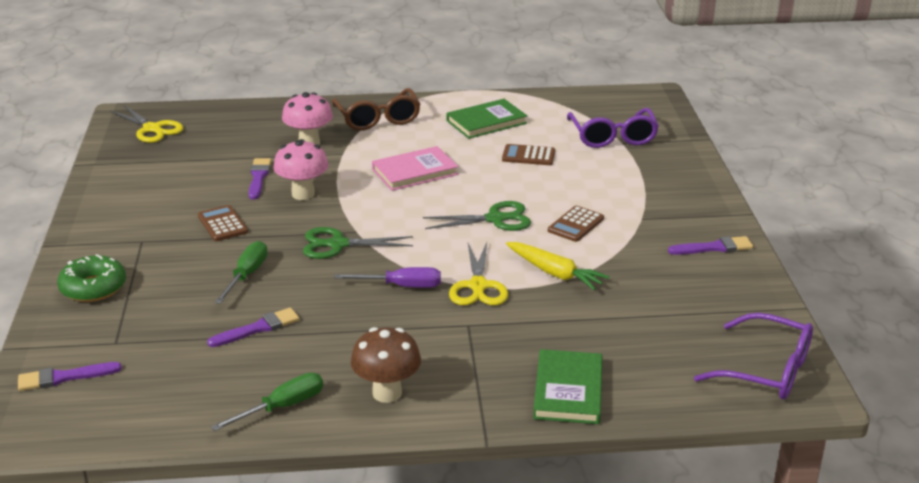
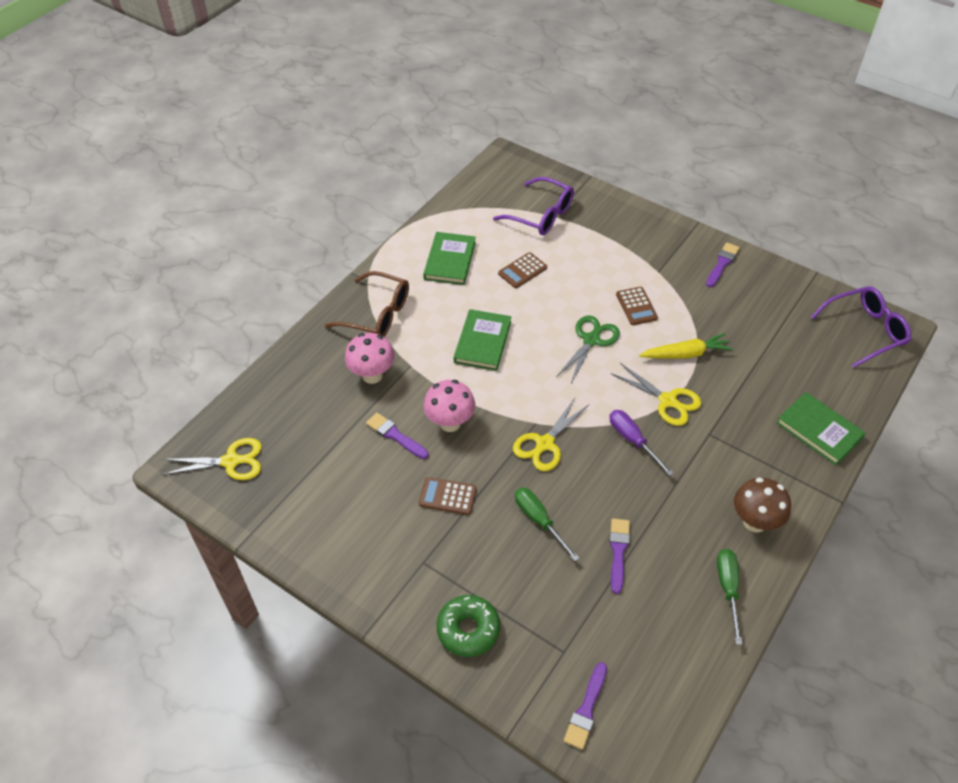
camera: 50 degrees left, 20 degrees up
(338, 244) = (545, 444): green scissors -> yellow scissors
(401, 286) = (632, 440): purple screwdriver -> purple screwdriver turned 75 degrees counterclockwise
(415, 172) = (483, 342): pink book -> green book

